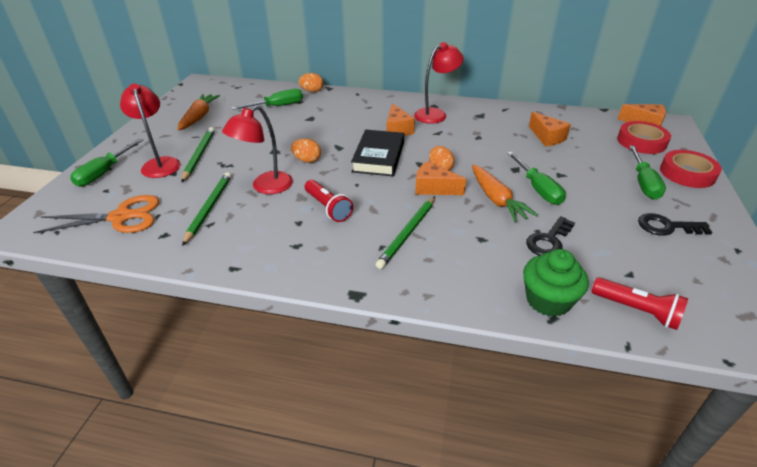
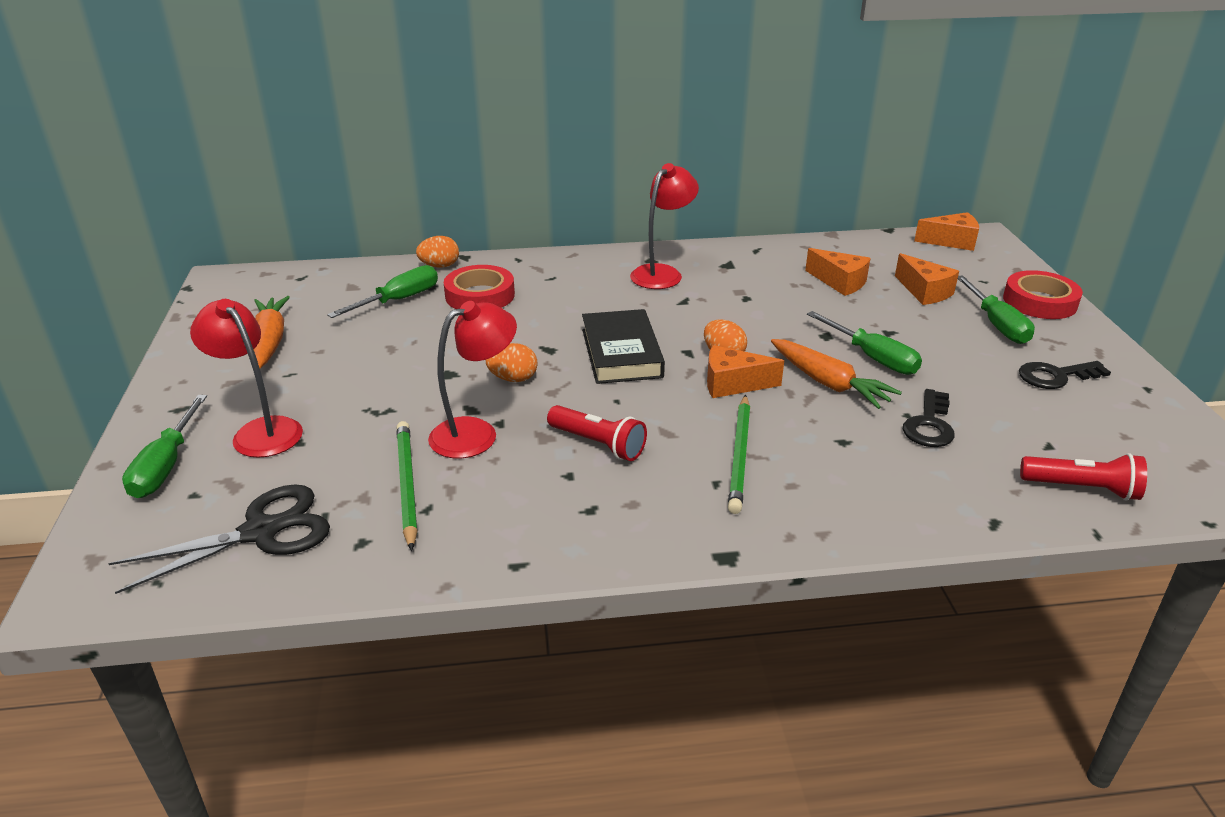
camera: 20 degrees left, 5 degrees down
(121, 217) = (261, 532): orange scissors -> black scissors
(199, 155) = (322, 404): green pencil -> none
(265, 187) = (476, 433): red lamp -> red lamp turned 150 degrees counterclockwise
(397, 129) = (620, 306): orange cheese -> orange cheese (924, 292)
(548, 300) = (975, 502): green cupcake -> none
(641, 142) = (962, 268): red tape -> red tape (480, 295)

